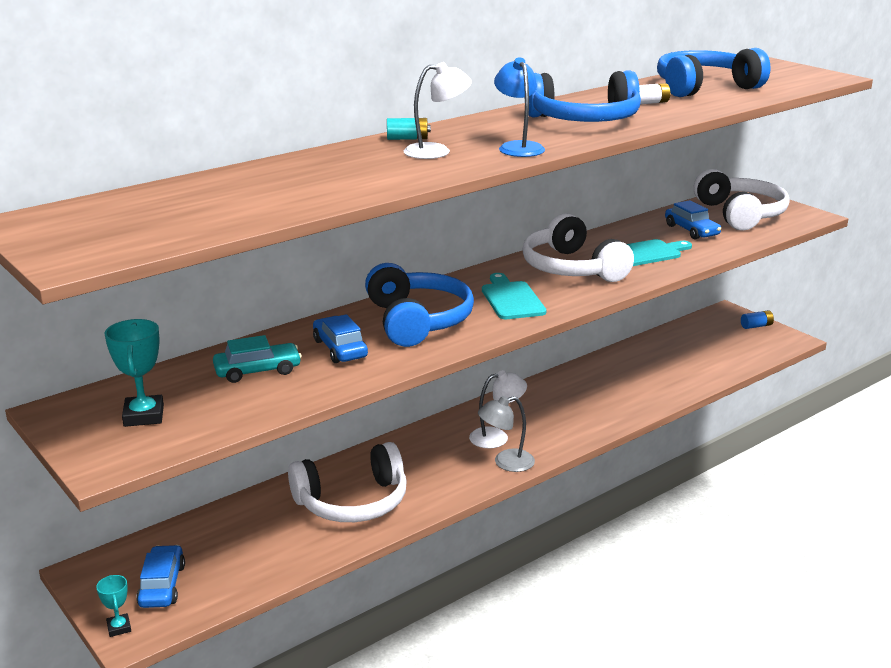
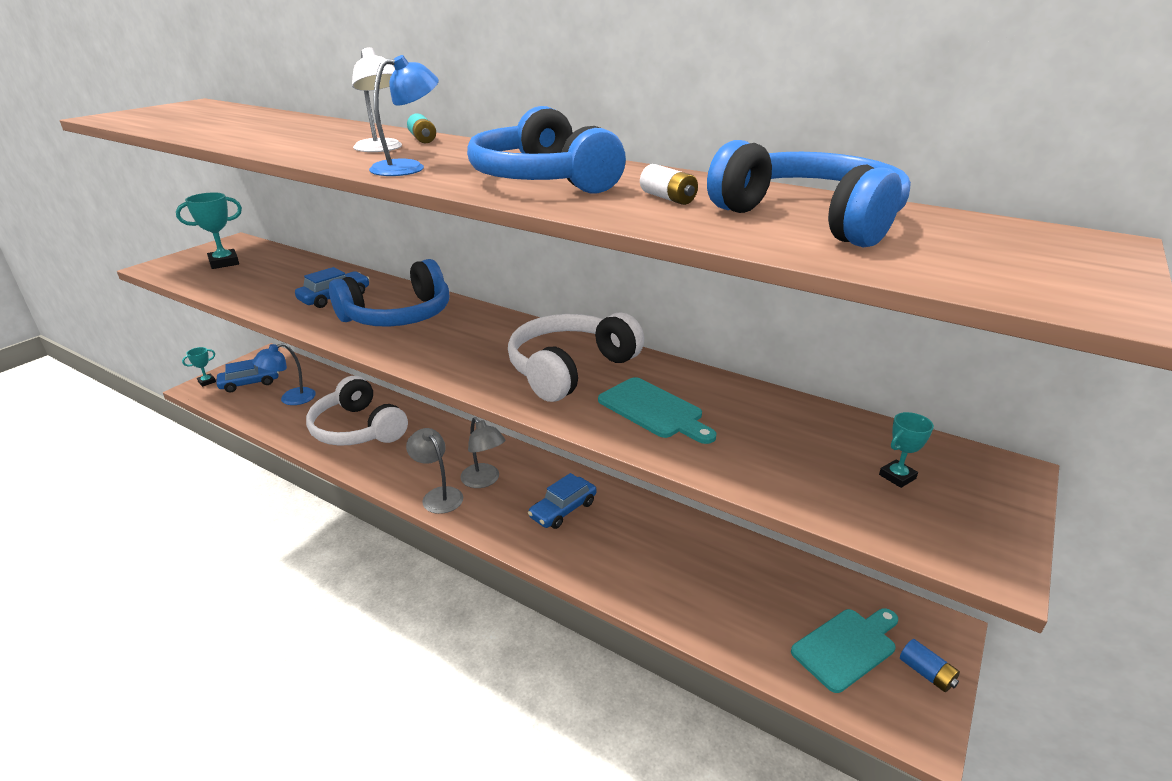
camera: 70 degrees right, 5 degrees up
(240, 549) = (290, 399): none -> blue lamp
(258, 371) = (292, 279): turquoise car -> none
(497, 437) = (484, 481): white lamp -> grey lamp
(511, 299) = (466, 348): turquoise cutting board -> turquoise cutting board (846, 647)
(691, 230) = (774, 437): blue car -> blue car (563, 510)
(740, 214) = (897, 477): white headphones -> turquoise trophy

